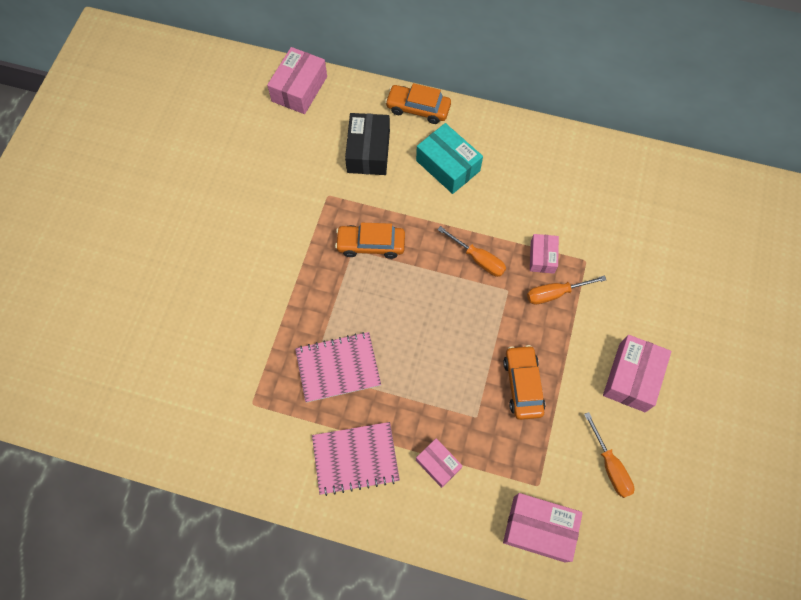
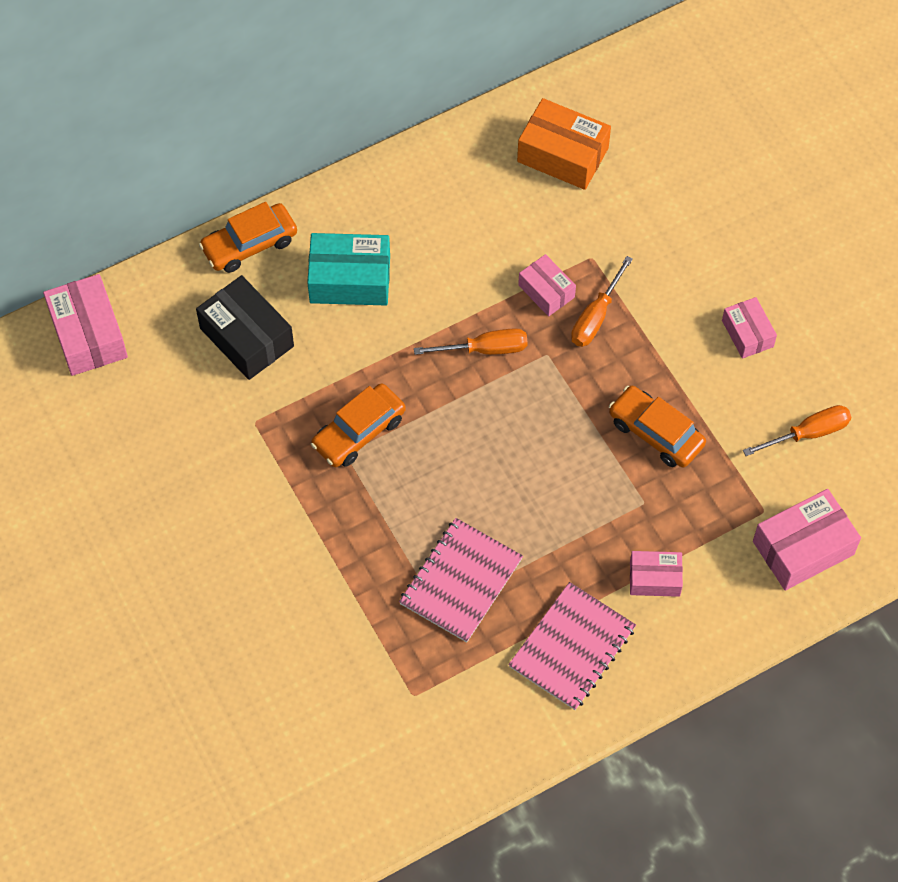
camera: 45 degrees left, 5 degrees down
(610, 466) = (808, 433): orange screwdriver -> orange screwdriver turned 45 degrees counterclockwise
(626, 194) = (562, 155): none -> orange box
(632, 377) = (747, 333): pink box -> pink box, size x0.60

